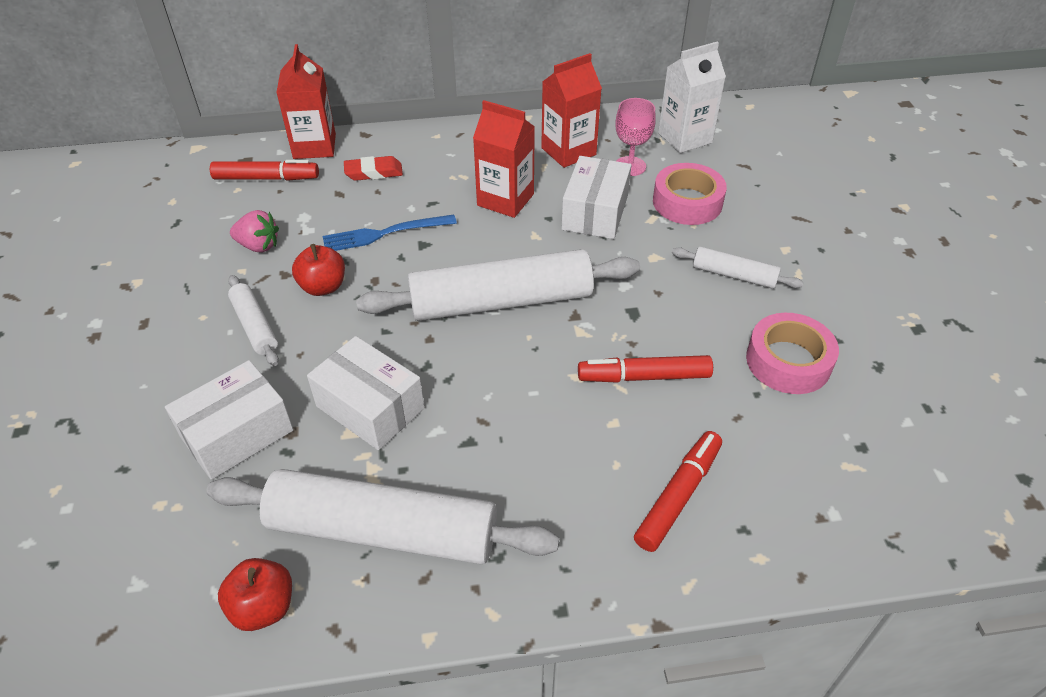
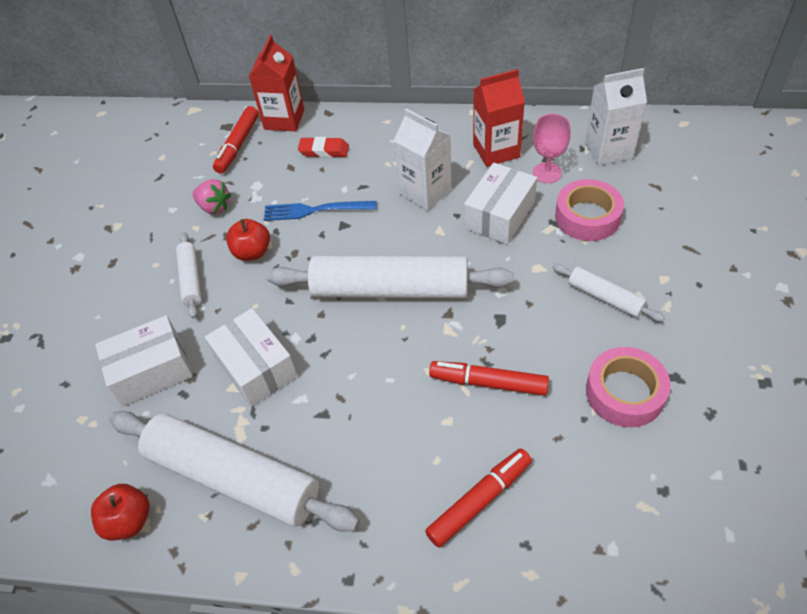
camera: 20 degrees right, 5 degrees up
(266, 178) = (238, 145): red marker -> red marker turned 90 degrees clockwise
(505, 200) = (425, 192): red carton -> white carton

